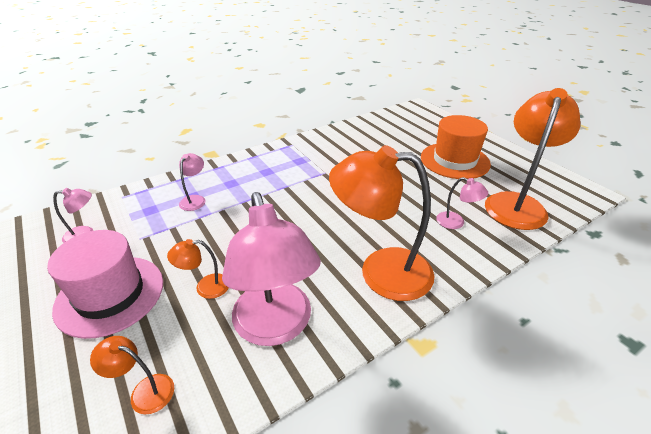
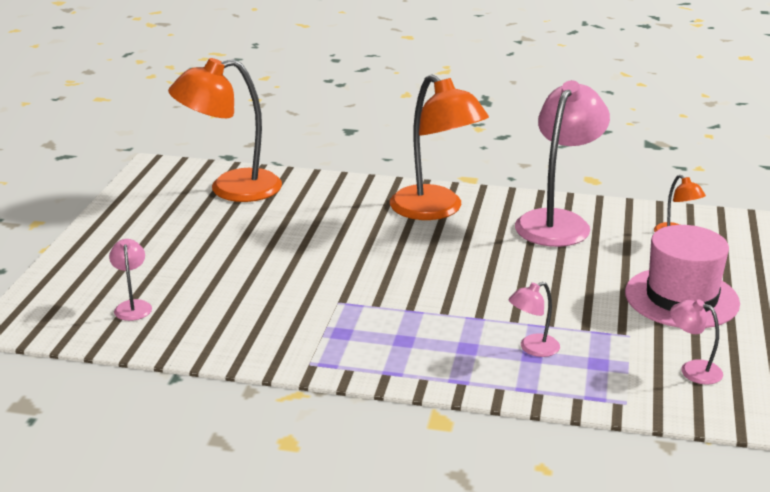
camera: 135 degrees left, 10 degrees down
(205, 287) = (591, 265): orange lamp -> none
(454, 160) = (180, 240): orange hat -> none
(456, 222) = (313, 204): pink lamp -> pink lamp (133, 306)

